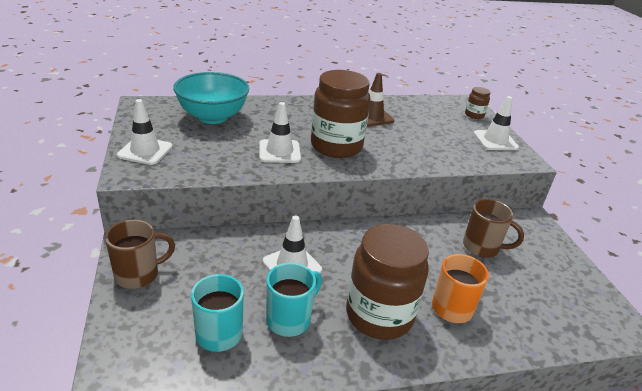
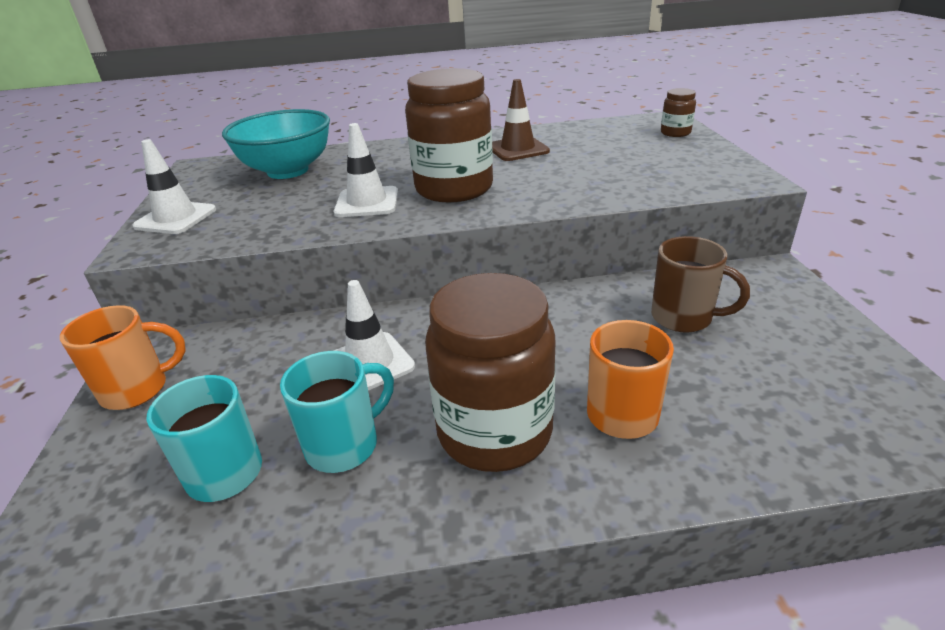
camera: 10 degrees right, 0 degrees up
(138, 275) = (137, 389): brown mug -> orange mug
(495, 141) = (705, 160): white traffic cone -> none

